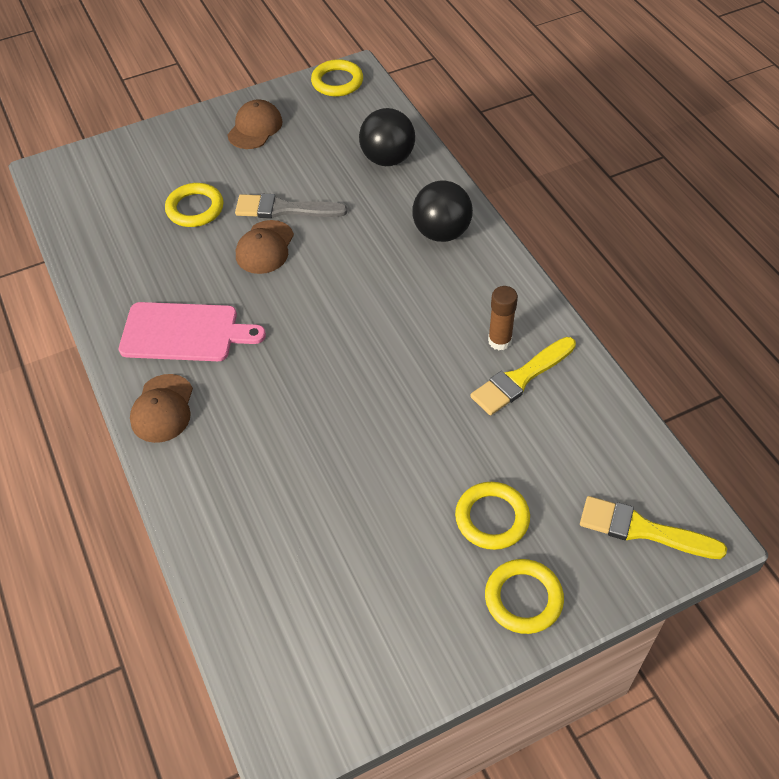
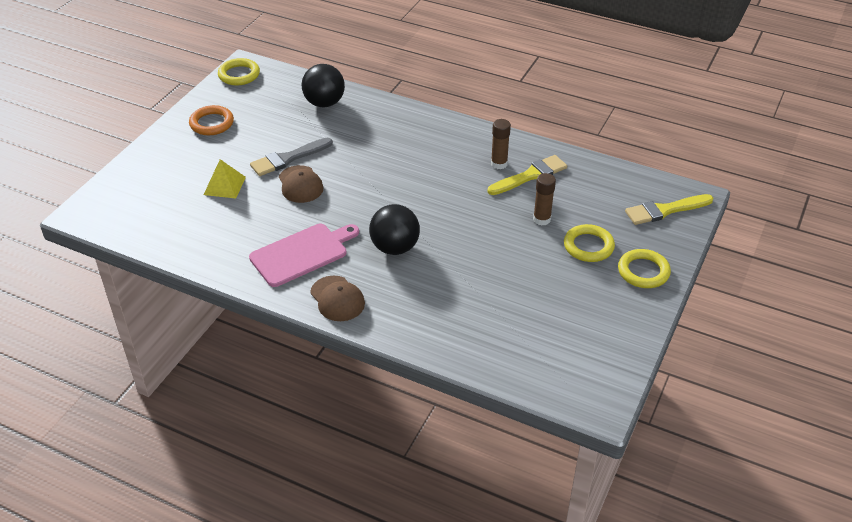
camera: 40 degrees left, 10 degrees down
(195, 208) = (224, 185): yellow ring -> yellow pyramid
(255, 128) = (212, 123): brown cap -> orange ring
(441, 232) = (403, 126): black ball -> black ball (395, 247)
(474, 446) = (541, 219): none -> brown glue stick
(520, 378) = (530, 176): yellow brush -> yellow brush turned 135 degrees counterclockwise

